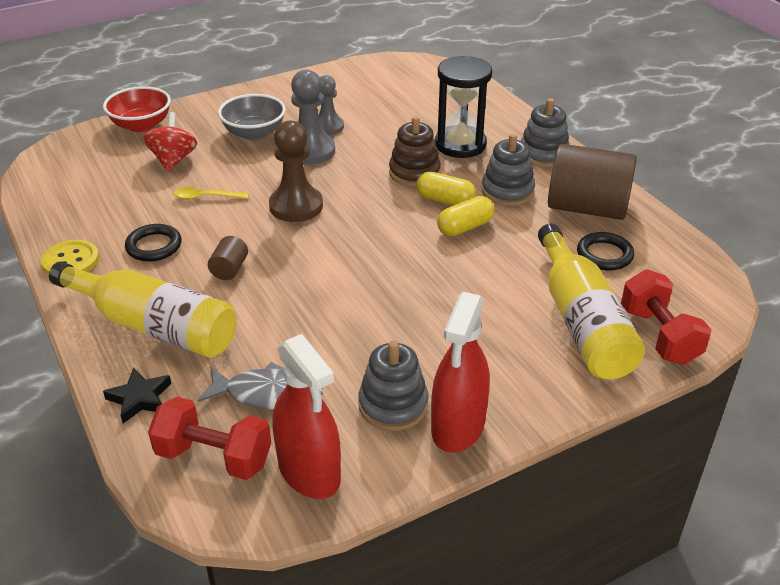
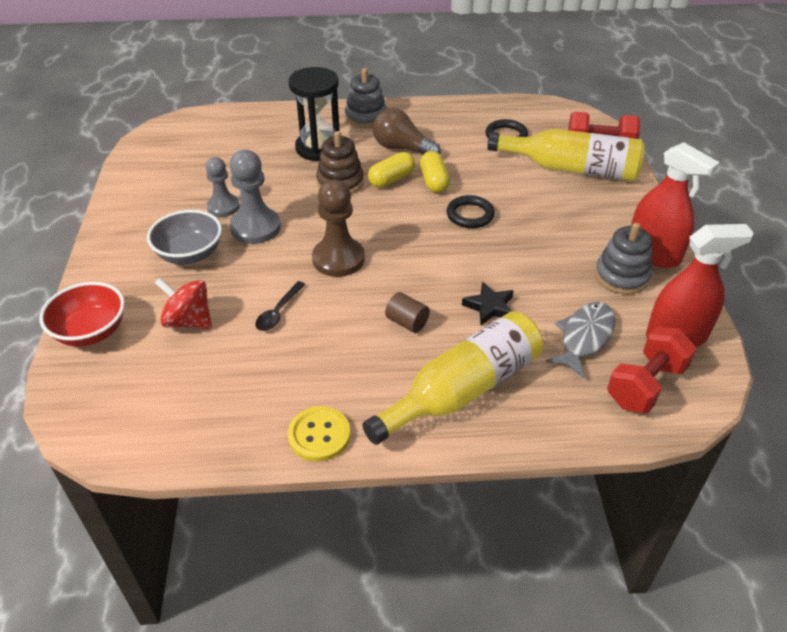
camera: 65 degrees left, 5 degrees up
(139, 398) = (559, 418): black star -> black star (489, 307)
(154, 246) = (336, 366): black ring -> black ring (470, 215)
(206, 197) = (278, 312): yellow spoon -> black spoon
(507, 191) = (401, 148): grey stacking toy -> brown light bulb
(587, 208) = (448, 123): brown cylinder -> none

